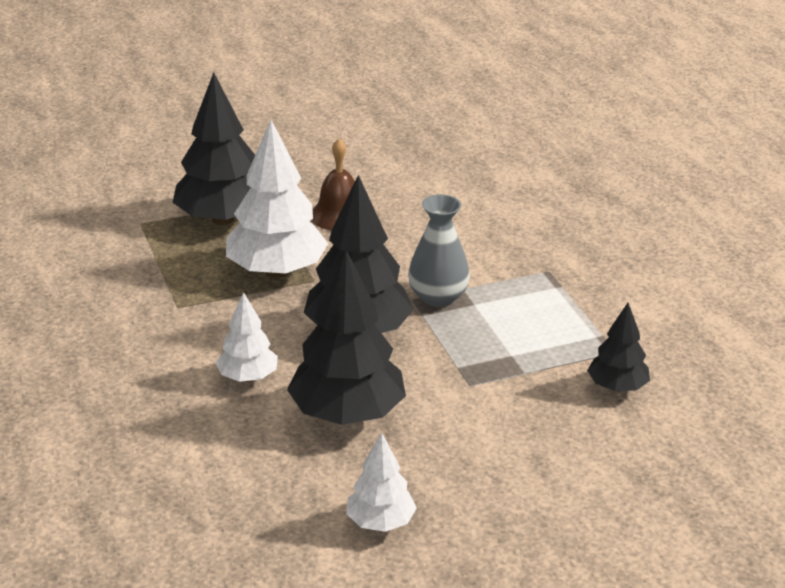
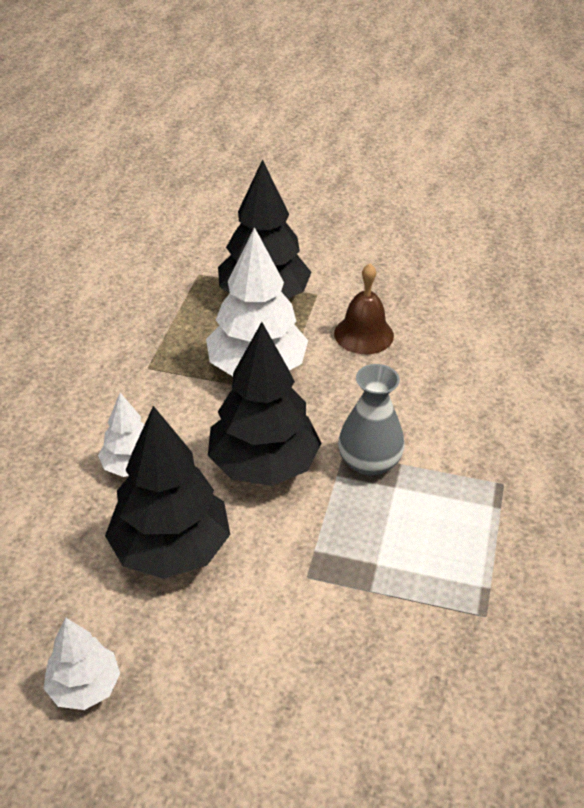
camera: 35 degrees right, 10 degrees up
(617, 387) = (447, 660): black tree -> none

